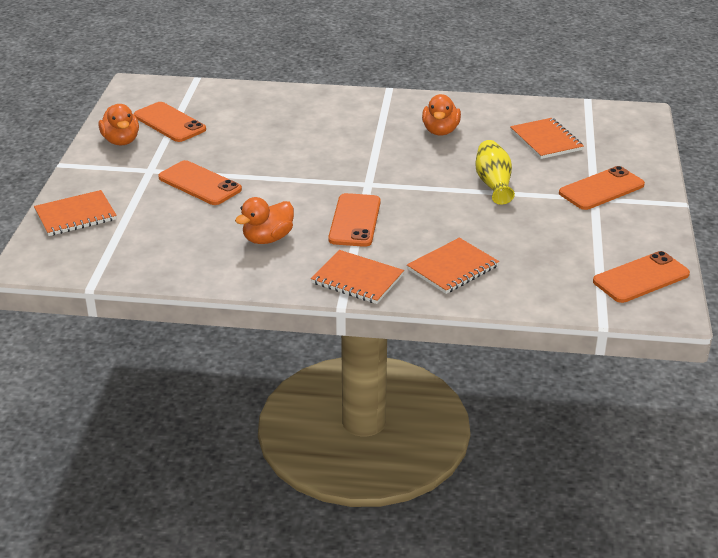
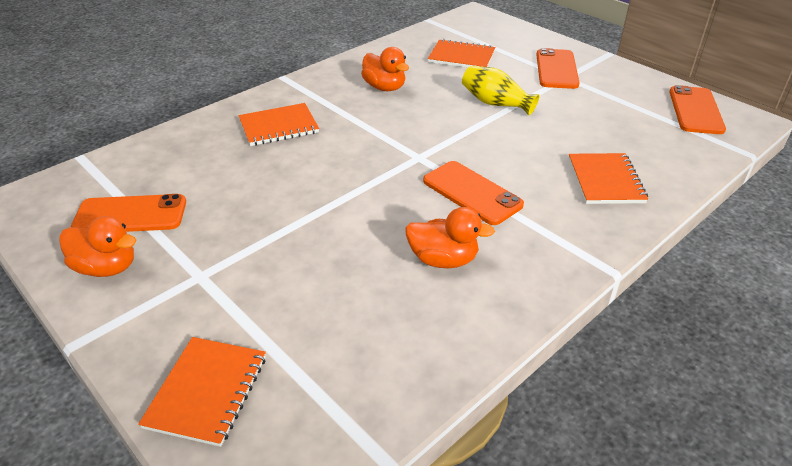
camera: 50 degrees left, 5 degrees up
(200, 183) = (280, 253): orange phone -> none
(267, 239) = (443, 259): orange duck -> orange duck turned 75 degrees counterclockwise
(357, 279) = (575, 240): orange notebook -> orange notebook (279, 127)

